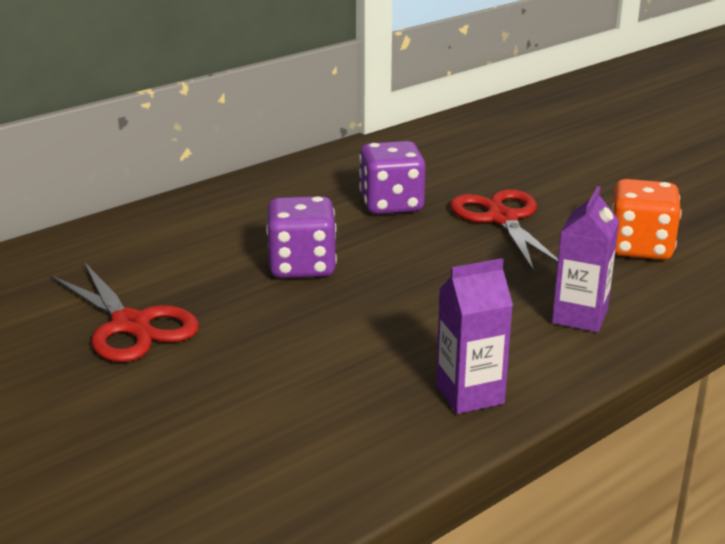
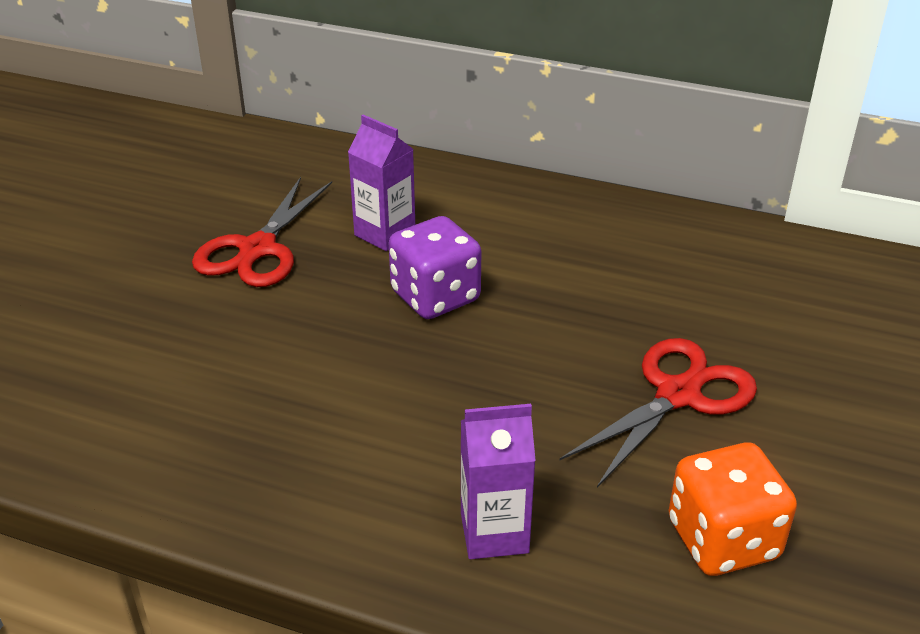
camera: 60 degrees right, 10 degrees up
(391, 204) = (626, 302): purple dice -> none
(469, 394) = (272, 495): purple carton -> purple carton (385, 234)

